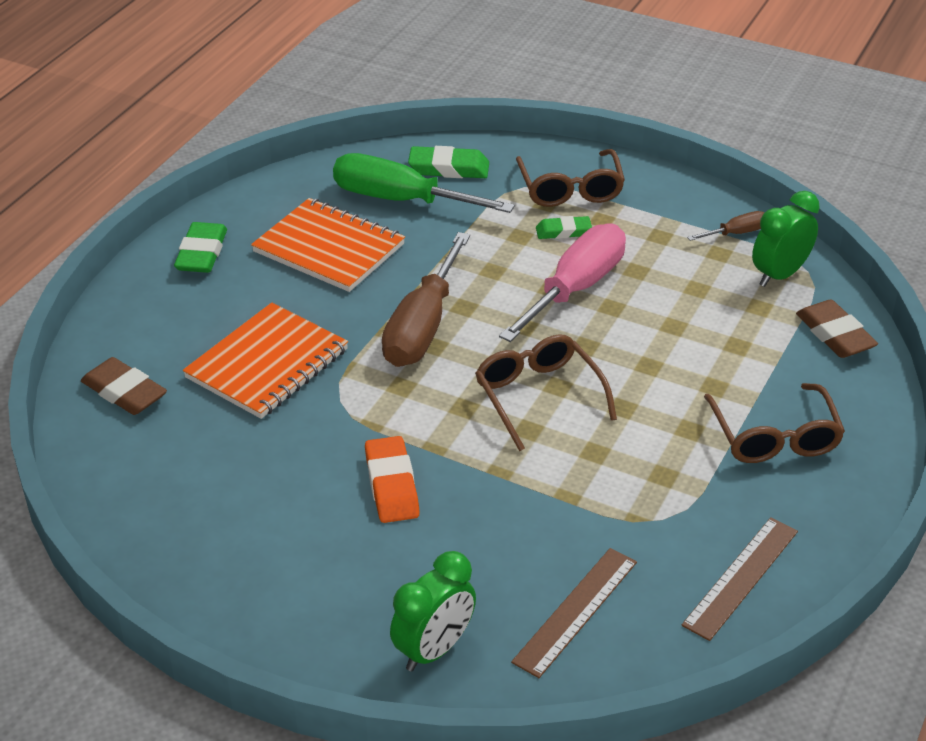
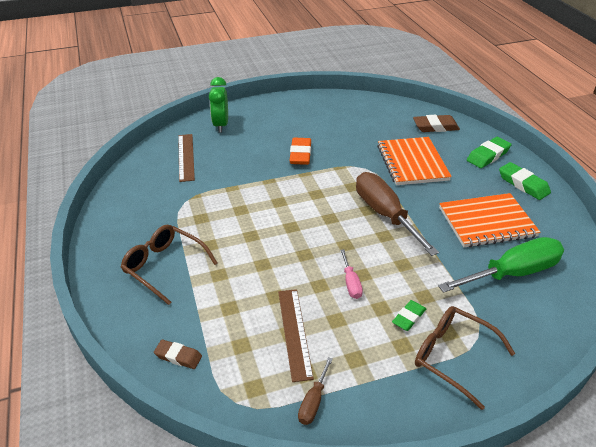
camera: 135 degrees right, 0 degrees up
(391, 485) = (300, 154): orange eraser -> orange eraser turned 60 degrees clockwise
(449, 168) = (533, 316): green eraser -> green eraser (488, 155)
(538, 396) = (293, 217): brown glasses -> none
(575, 289) = (351, 283): pink screwdriver -> pink screwdriver, size x0.46
(741, 577) = (131, 199): brown ruler -> brown ruler (294, 332)
(779, 275) = (251, 383): green clock -> none
(835, 335) = (178, 356): brown eraser -> brown eraser, size x0.65

